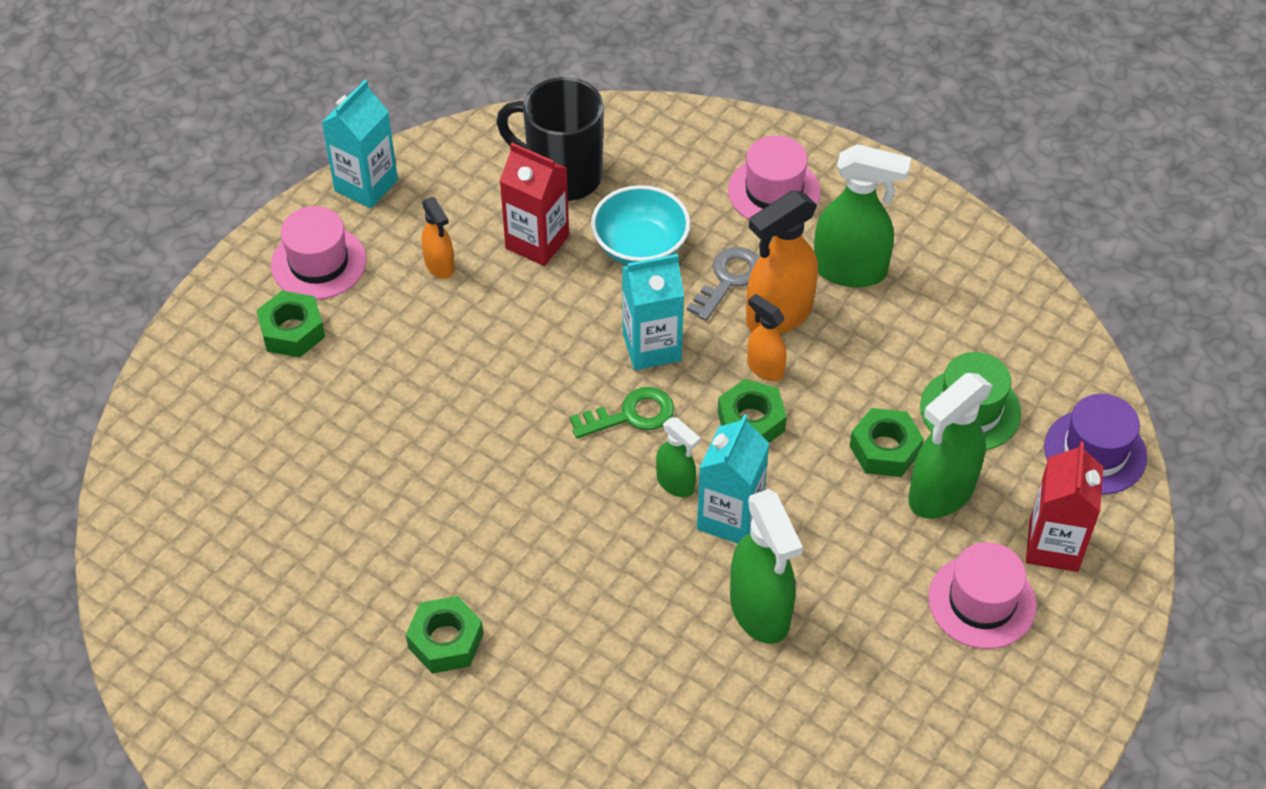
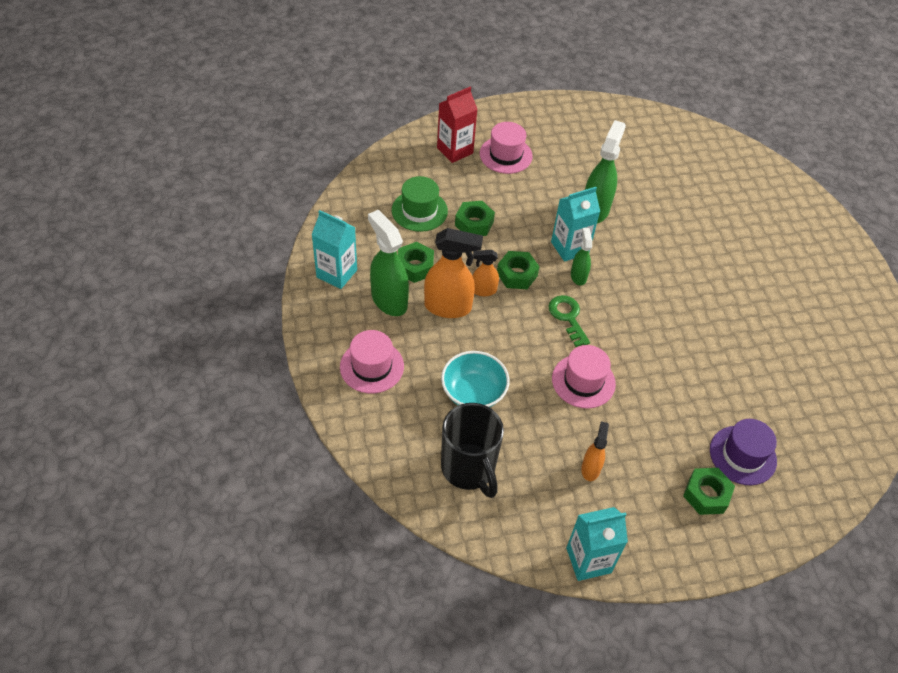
camera: 140 degrees left, 0 degrees up
(318, 263) = (659, 527): pink hat -> pink hat (583, 381)
(446, 641) = (739, 291): green nut -> green nut (415, 267)
(537, 242) = (524, 439): red carton -> none
(631, 415) = (568, 317): green key -> green key turned 45 degrees clockwise
(652, 347) = (524, 339): turquoise carton -> turquoise carton (336, 273)
(728, 279) = (450, 341): grey key -> none
(765, 368) = (483, 290): orange spray bottle -> orange spray bottle turned 90 degrees clockwise
(941, 494) = (473, 194): green spray bottle -> none
(1095, 452) = (394, 163): purple hat -> purple hat (742, 455)

